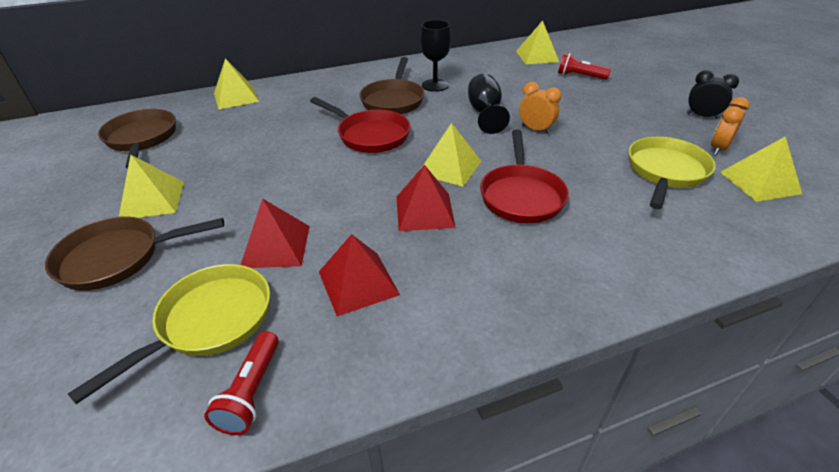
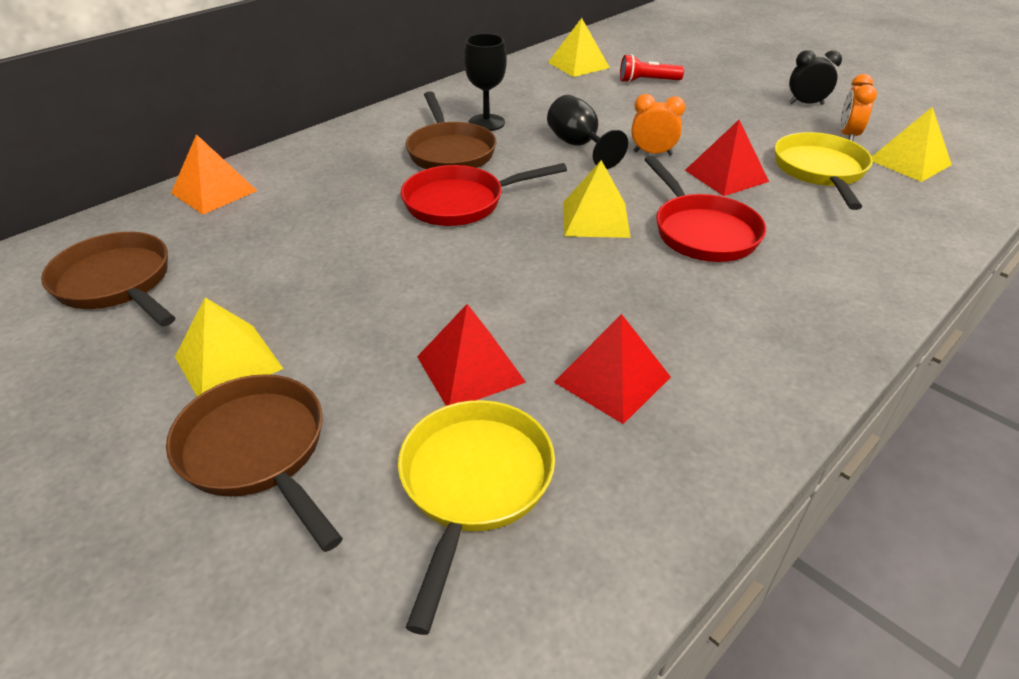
camera: 25 degrees left, 0 degrees up
(118, 257) = (257, 452): brown pan -> brown pan turned 90 degrees clockwise
(236, 97) = (214, 192): yellow pyramid -> orange pyramid
(251, 392) = (605, 540): red flashlight -> none
(370, 135) = (461, 202): red pan -> red pan turned 150 degrees clockwise
(424, 211) = (613, 277): red pyramid -> red pyramid (726, 175)

